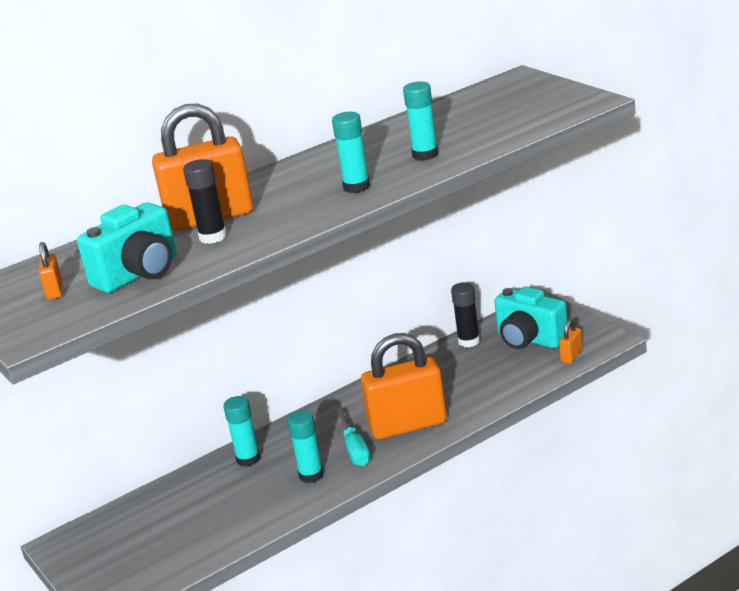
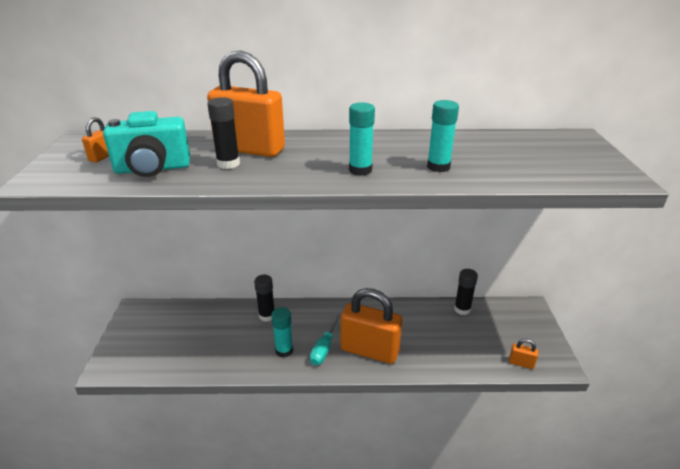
camera: 30 degrees right, 5 degrees up
(248, 459) = (267, 315): turquoise glue stick -> black glue stick
(529, 340) = (502, 331): turquoise camera -> none
(571, 356) = (521, 363): orange padlock -> orange padlock turned 45 degrees clockwise

